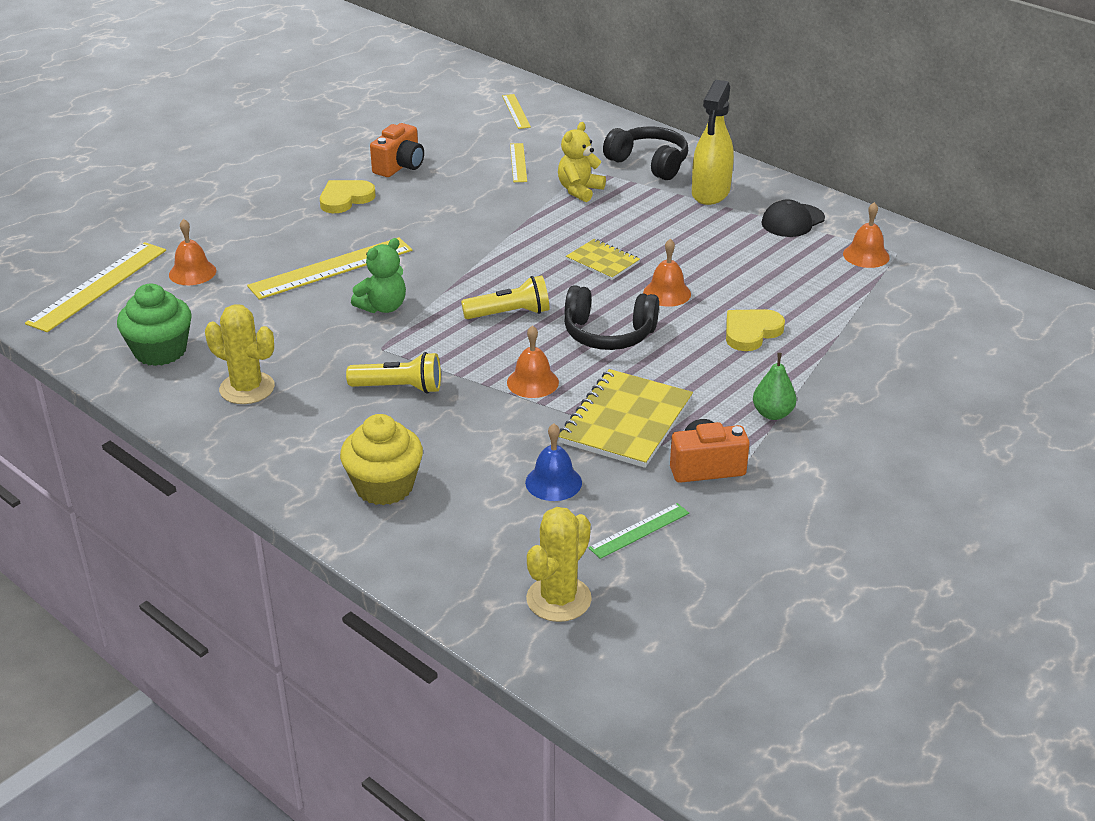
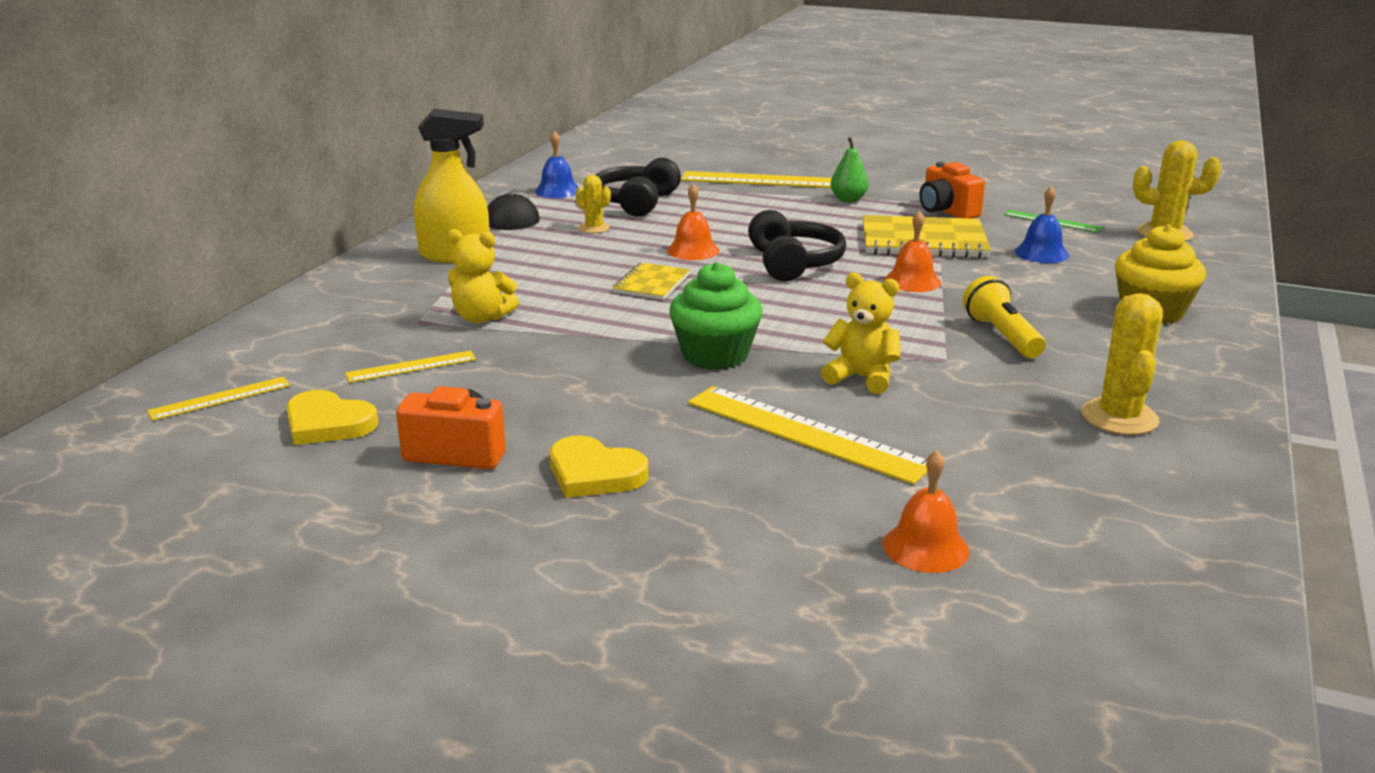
camera: 110 degrees left, 10 degrees down
(98, 286) = (1062, 634): yellow ruler -> yellow ruler (763, 180)
(160, 351) = (1135, 504): green cupcake -> green cupcake (715, 355)
(383, 307) = (862, 377): green teddy bear -> yellow teddy bear
(509, 313) = (803, 310): yellow flashlight -> none
(649, 163) = (387, 291): black headphones -> black headphones (636, 202)
(747, 257) = (594, 228): none -> yellow cactus
(751, 332) = (732, 215): yellow heart -> yellow heart (328, 423)
(866, 255) = (557, 190): orange bell -> blue bell

